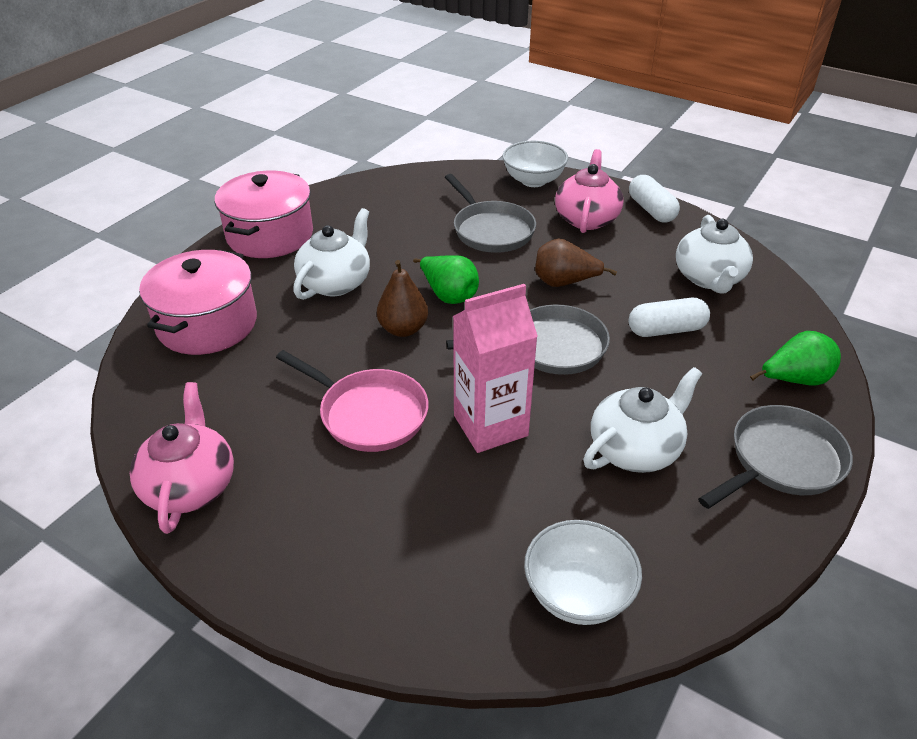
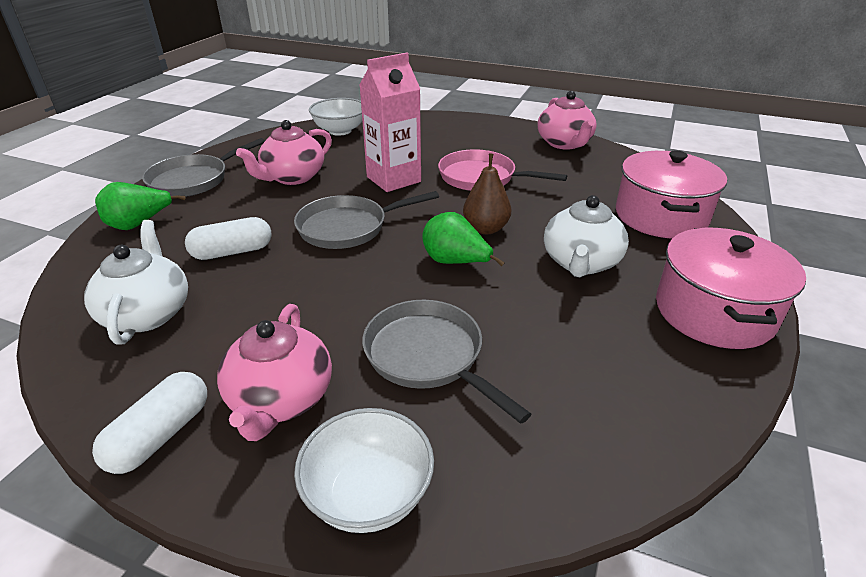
camera: 170 degrees right, 5 degrees down
(564, 283) = (329, 289): brown pear -> none
(636, 449) = (292, 177): white teapot -> pink teapot
(651, 210) = (160, 435): white capsule -> white capsule turned 60 degrees clockwise

